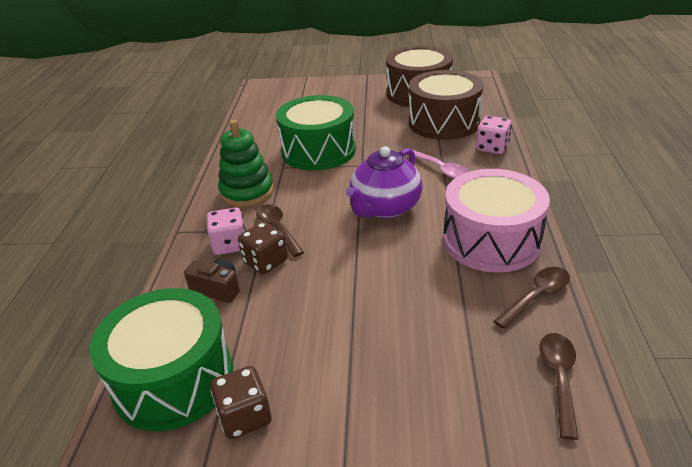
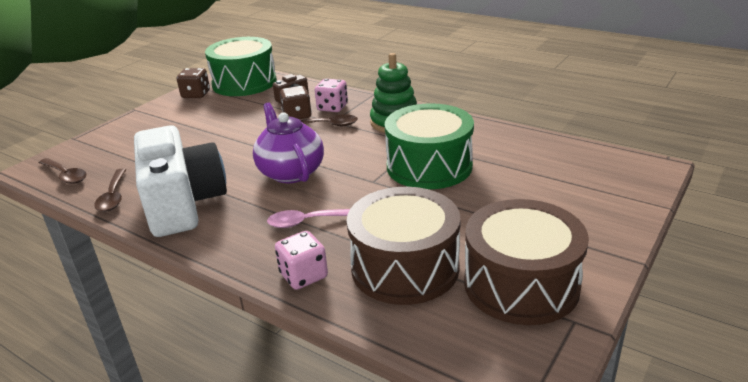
camera: 120 degrees right, 5 degrees down
(491, 240) = (183, 203): pink drum -> white camera

